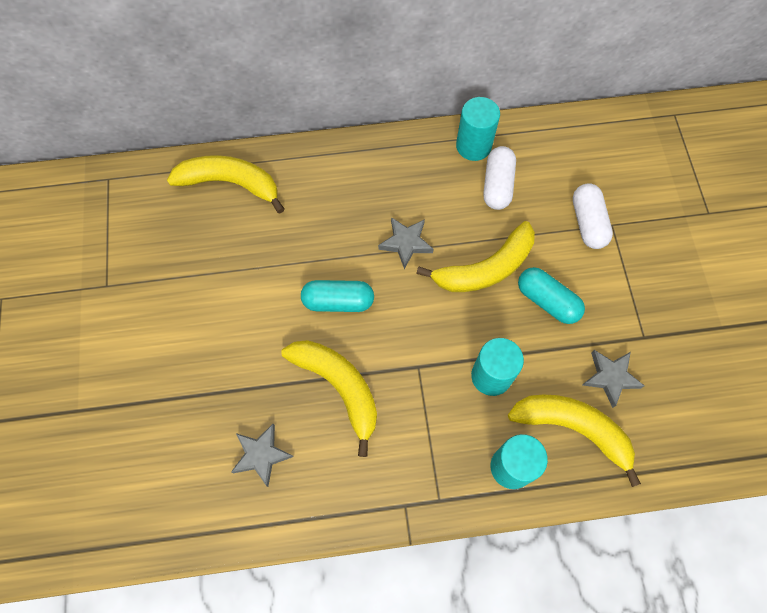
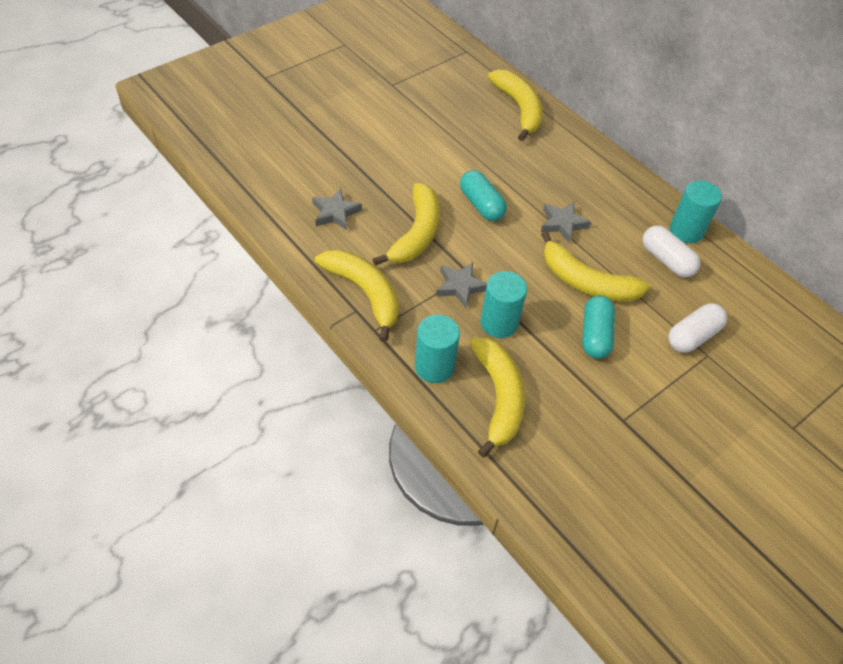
camera: 55 degrees right, 15 degrees down
(388, 484) = (364, 293): none -> yellow banana
(497, 185) = (666, 260): white capsule -> white capsule turned 75 degrees clockwise
(610, 377) = (565, 408): grey star -> grey star (460, 287)

